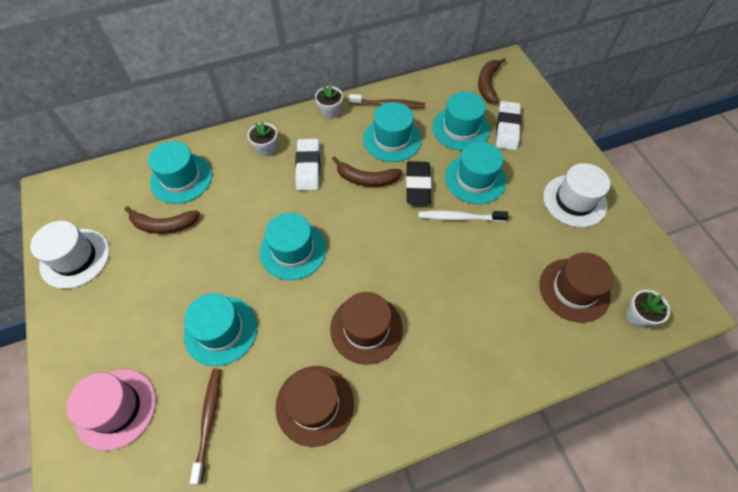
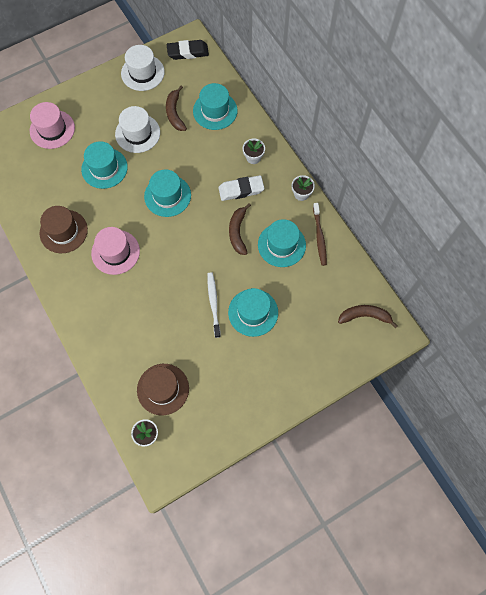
camera: 80 degrees right, 10 degrees up
(208, 421) = (49, 177): brown toothbrush -> none
(366, 328) = (115, 252): brown hat -> pink hat
(418, 185) = (238, 270): black eraser -> black eraser (188, 52)
(460, 128) = (305, 297): turquoise hat -> none
(507, 128) = (313, 335): white eraser -> none
(574, 201) = (245, 392): white hat -> white hat (137, 133)

